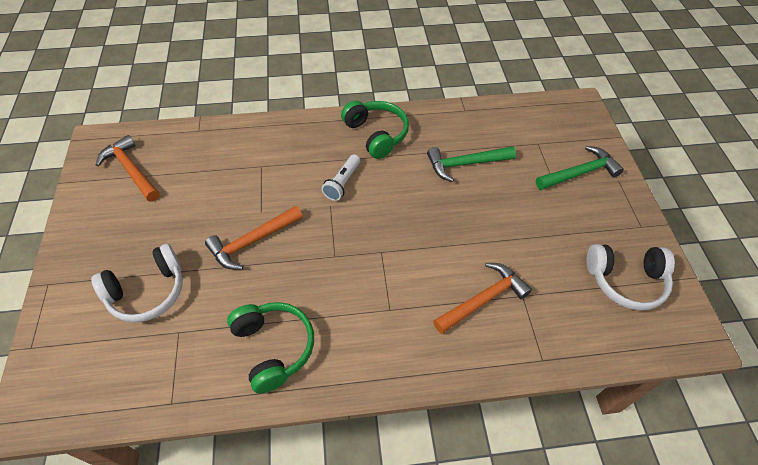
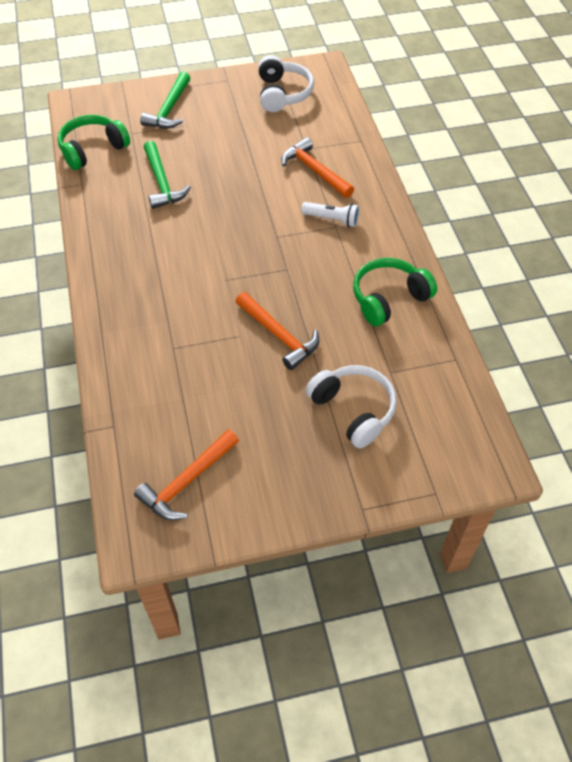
camera: 95 degrees left, 0 degrees up
(342, 183) = (193, 273): white flashlight -> white flashlight (332, 219)
(376, 134) = (120, 252): green headphones -> green headphones (92, 149)
(579, 173) = (169, 109): green hammer -> green hammer turned 135 degrees counterclockwise

